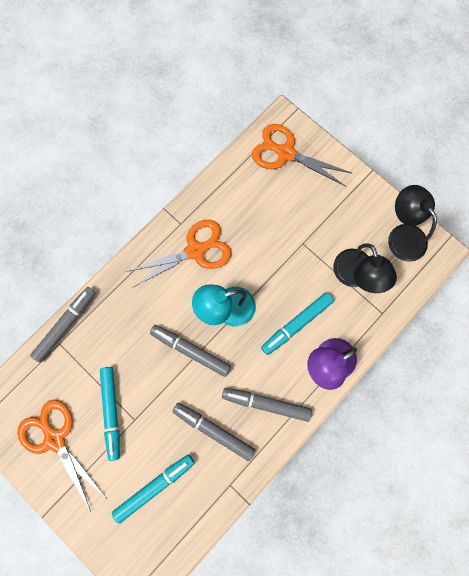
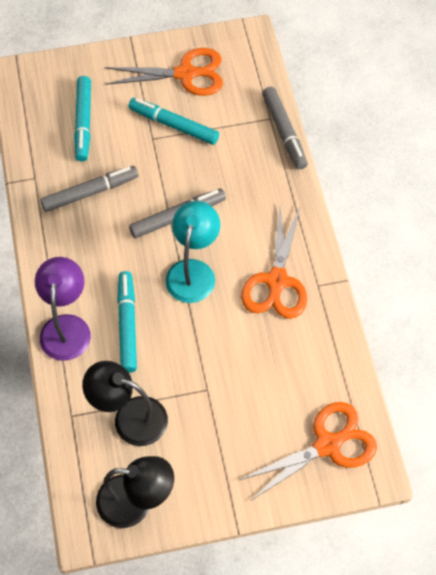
camera: 125 degrees right, 15 degrees down
(266, 404) = (76, 249): grey marker -> none

